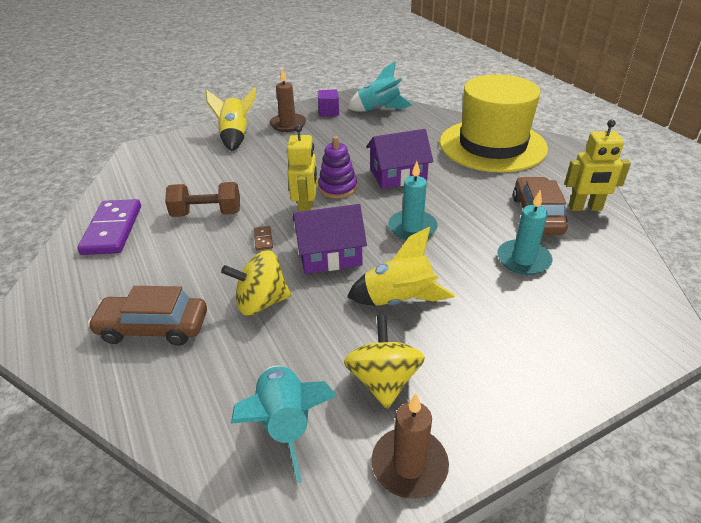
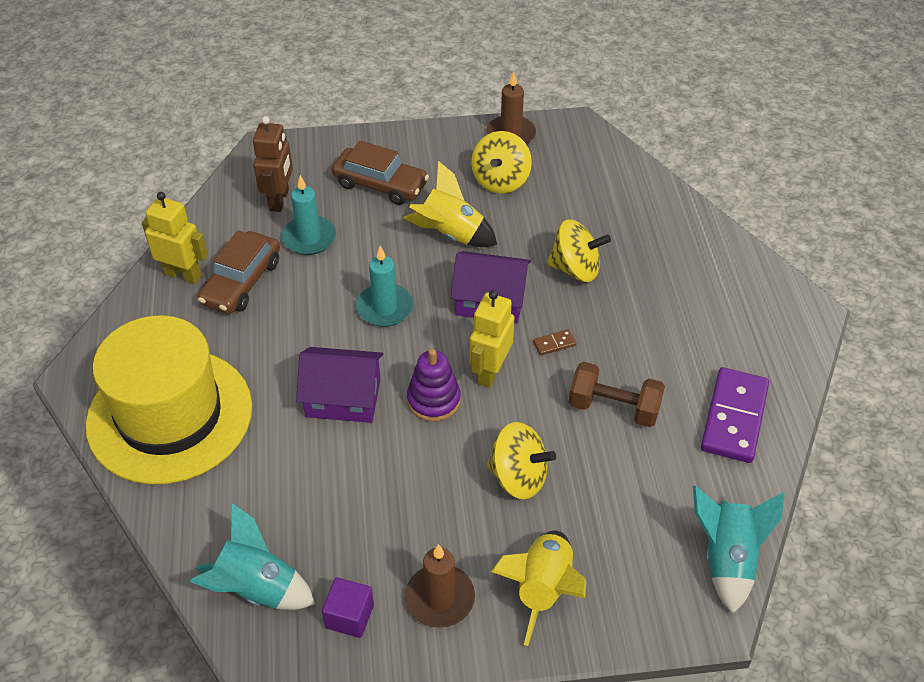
camera: 160 degrees left, 10 degrees up
(153, 327) = (678, 273): brown car -> brown car (380, 184)
(263, 239) = (554, 344): brown domino -> brown domino turned 60 degrees clockwise
(264, 169) = (518, 477): none -> yellow spinning top
(285, 424) = (581, 175): turquoise rocket -> turquoise rocket (727, 559)
(588, 284) = (279, 200): none -> brown robot

